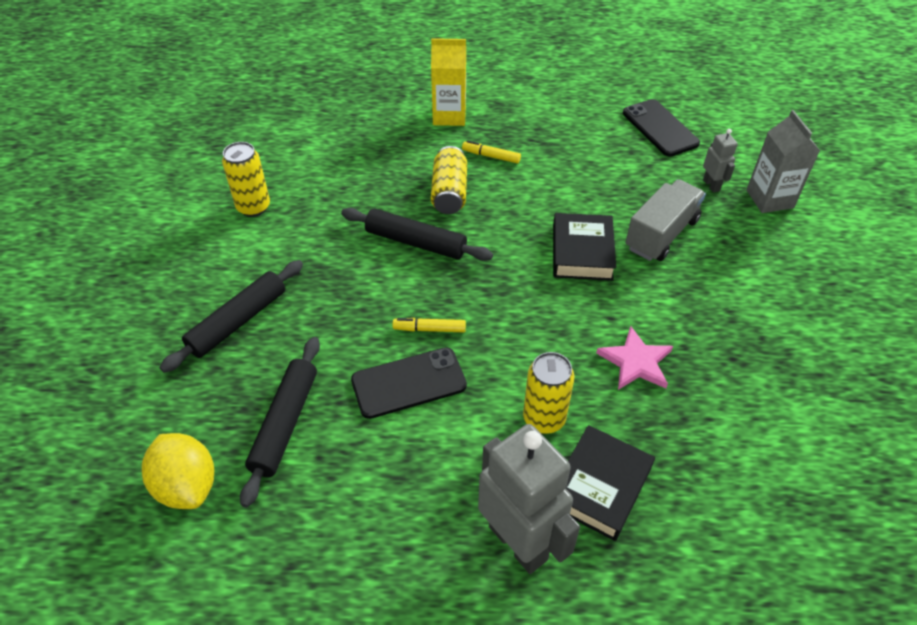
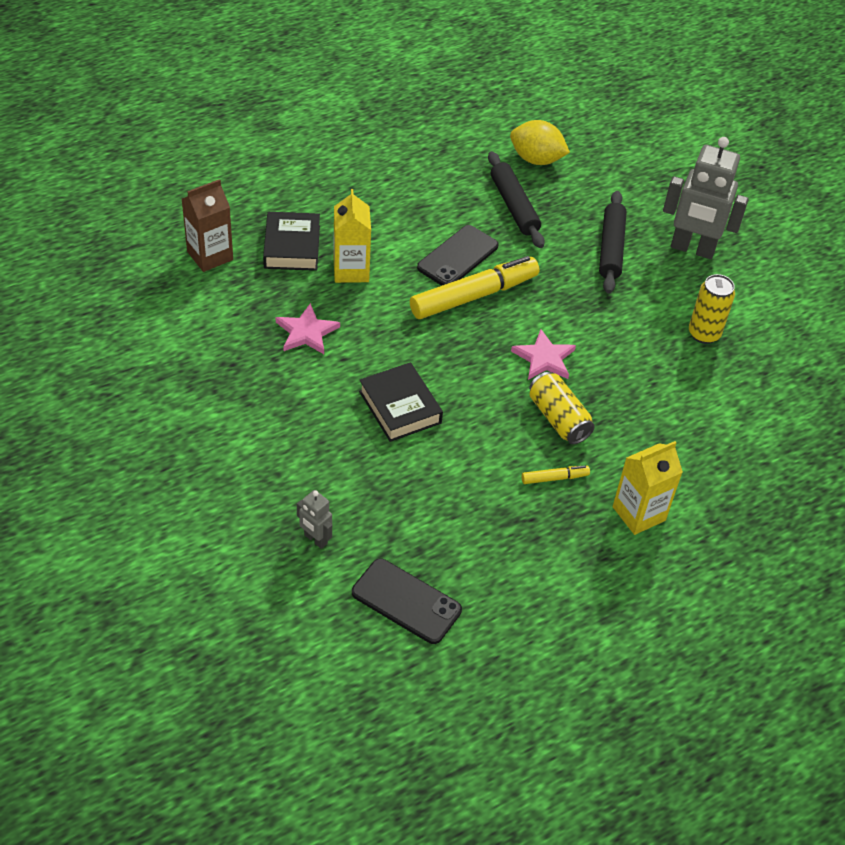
camera: 145 degrees right, 0 degrees up
(415, 242) = (544, 358): black rolling pin -> pink star
(429, 329) = (474, 296): yellow marker -> yellow marker, size x2.26
(518, 542) = (325, 203): grey robot -> grey robot (692, 249)
(544, 419) = (351, 270): yellow can -> yellow carton
(661, 234) = (339, 456): grey truck -> none
(715, 521) = (210, 256): none -> brown carton
(769, 199) = (249, 547): grey carton -> none

